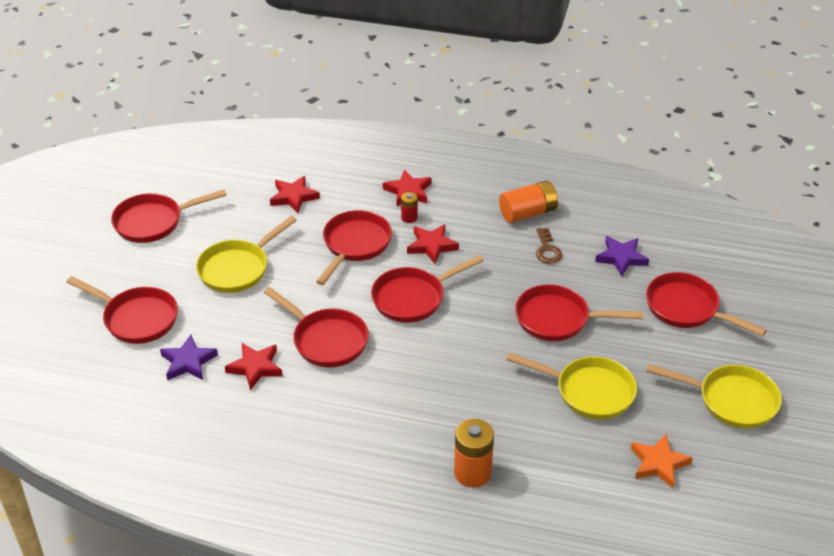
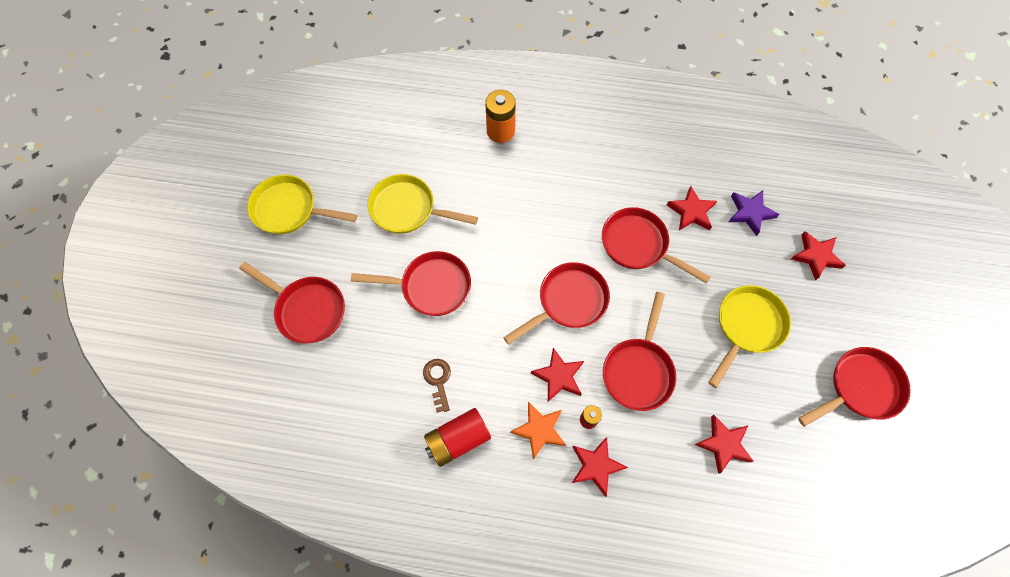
camera: 175 degrees right, 25 degrees up
(136, 318) = (816, 256): red pan -> red star
(528, 213) = (458, 439): orange battery -> red battery
(621, 258) = (362, 375): purple star -> none
(658, 463) = (359, 149): orange star -> orange star (539, 430)

